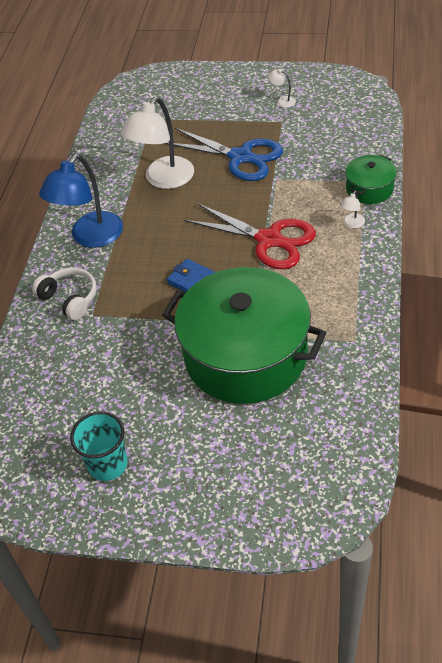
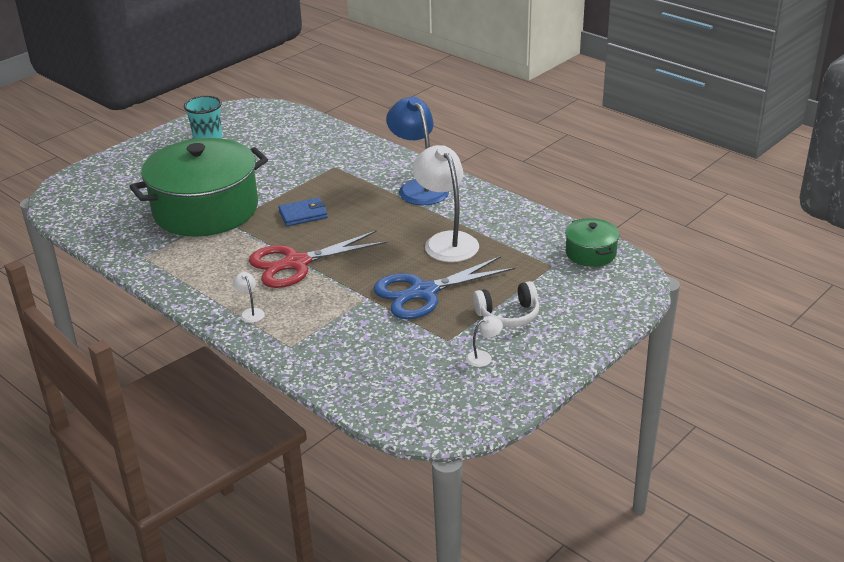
camera: 120 degrees right, 15 degrees down
(70, 298) = (363, 162): white headphones -> white headphones (508, 315)
(369, 189) = (276, 345): green pot -> green pot (590, 253)

